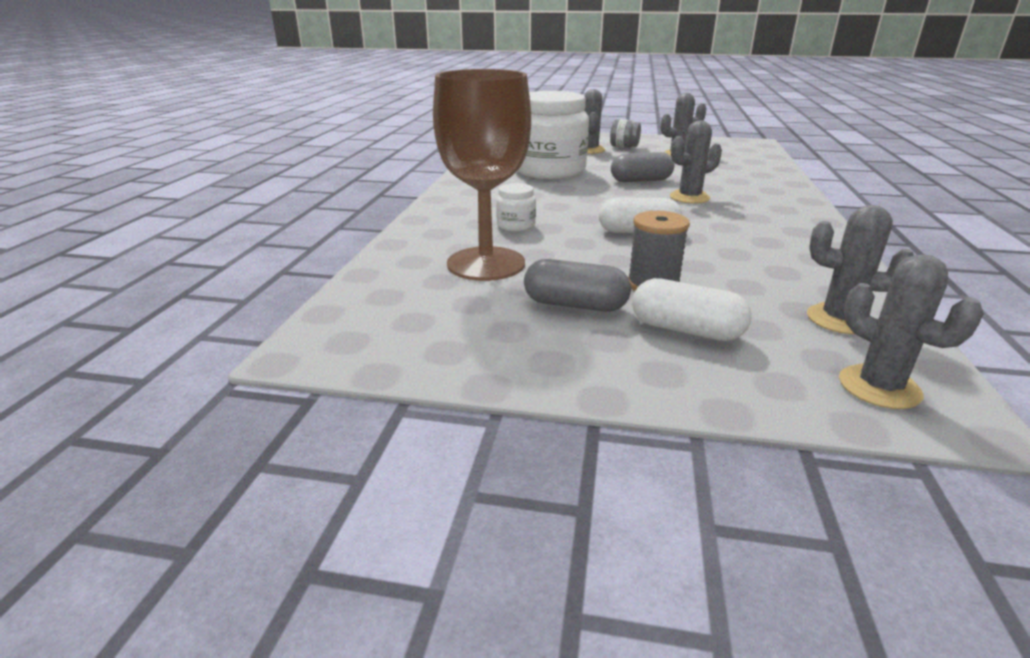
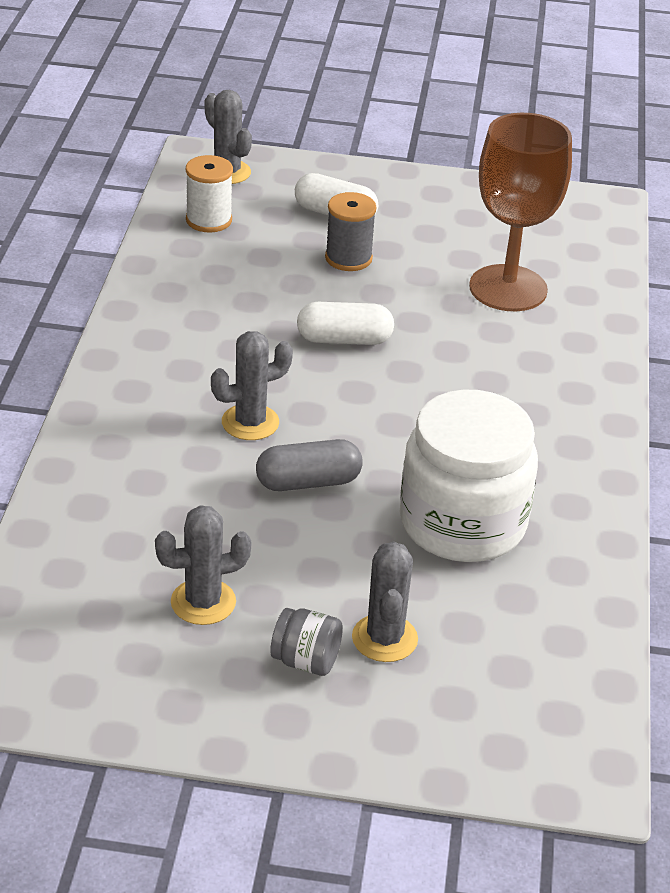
camera: 175 degrees right, 10 degrees up
(516, 225) = (491, 355): white jar -> none
(575, 305) = (419, 238): grey capsule -> none
(839, 319) = (209, 220): grey cactus -> white spool

